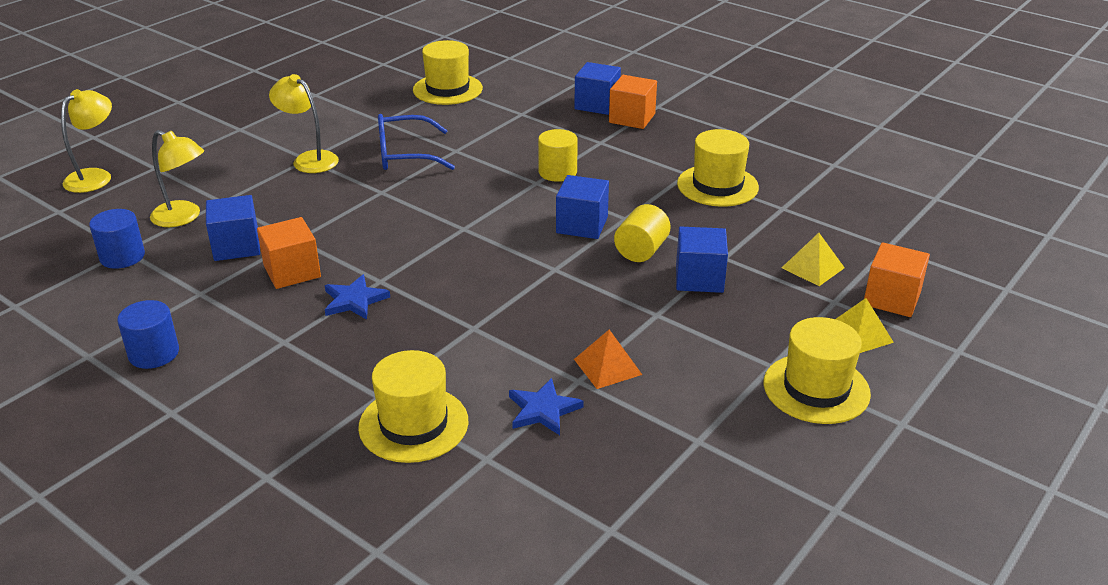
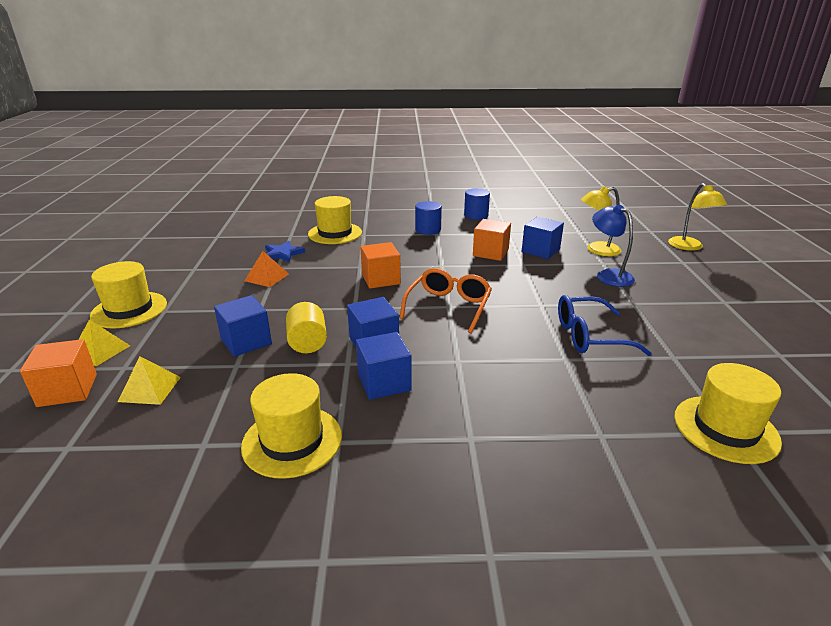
camera: 140 degrees right, 5 degrees down
(122, 257) = (573, 230): blue cylinder -> blue cylinder (428, 230)
(254, 188) = (608, 275): none -> blue lamp
(309, 159) = (631, 303): yellow lamp -> none
(354, 300) = (437, 254): blue star -> none
(404, 155) = (589, 336): blue glasses -> blue glasses turned 135 degrees counterclockwise
(463, 228) = (448, 306): none -> orange glasses
(557, 172) = (456, 379): yellow cylinder -> none
(597, 104) = (560, 506): blue cube -> blue cube (384, 382)
(632, 118) = (489, 504): orange cube -> orange cube (381, 279)

